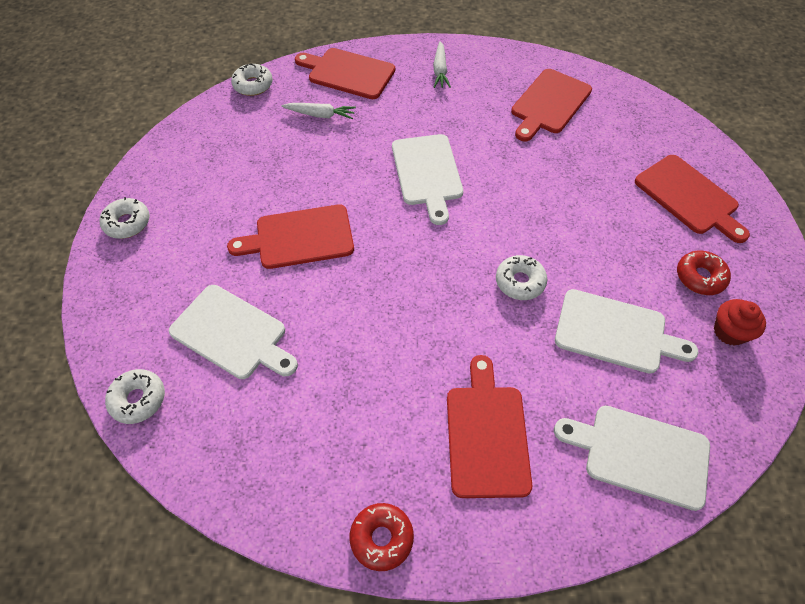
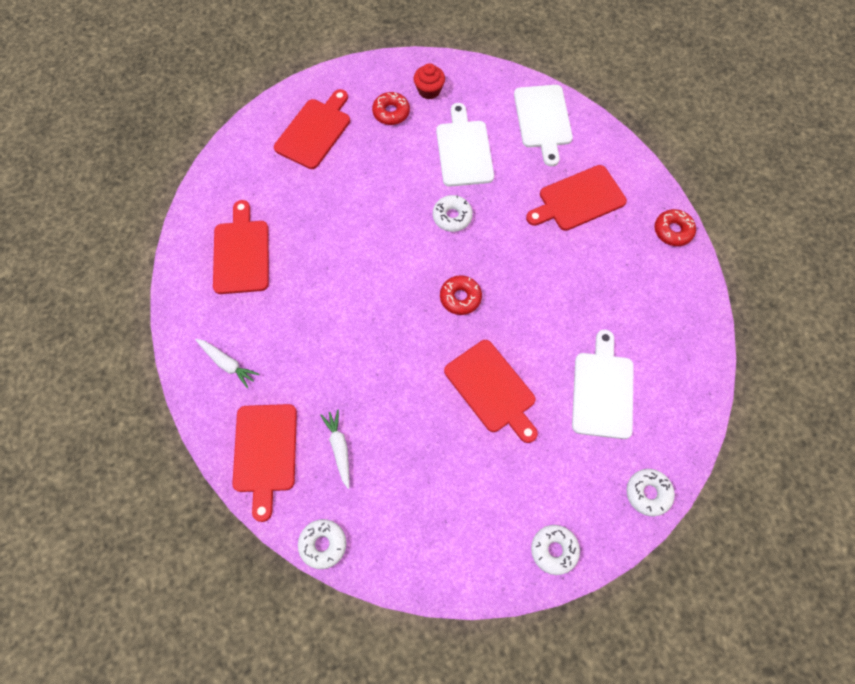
camera: 115 degrees left, 10 degrees up
(138, 399) = (687, 425): white donut -> white donut (648, 493)
(413, 250) = (460, 298): none -> red donut
(427, 173) = (373, 320): white cutting board -> none
(440, 70) = (227, 363): white carrot -> white carrot turned 60 degrees clockwise
(549, 104) = (241, 253): red cutting board -> red cutting board turned 105 degrees counterclockwise

